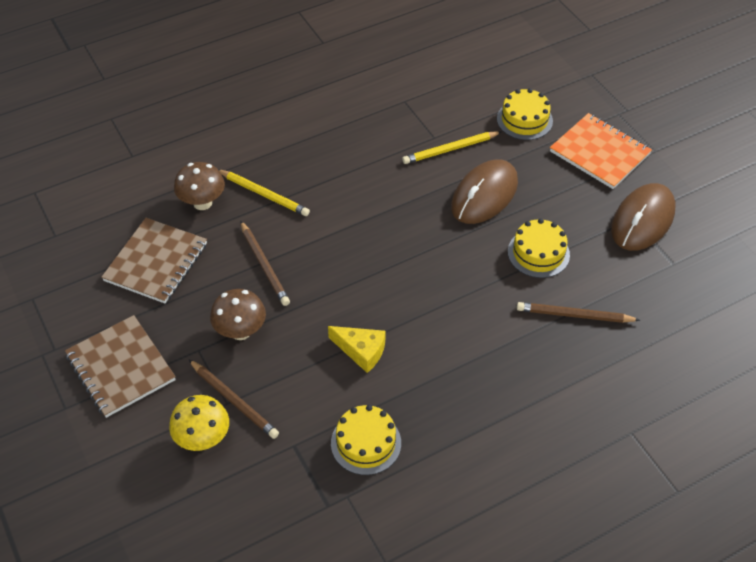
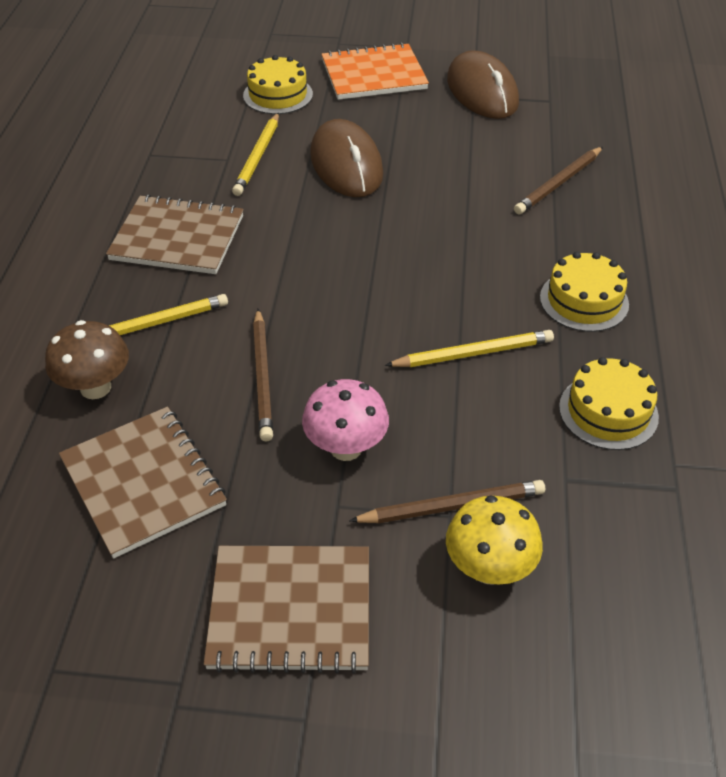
camera: 55 degrees left, 5 degrees down
(240, 331) = (346, 448): brown mushroom -> pink mushroom
(264, 265) = (262, 377): brown pencil -> brown pencil turned 75 degrees clockwise
(342, 161) = (177, 238): none -> brown notebook
(361, 351) = (473, 353): yellow cheese -> yellow pencil
(538, 253) = (459, 168): yellow cake -> yellow cake (584, 301)

